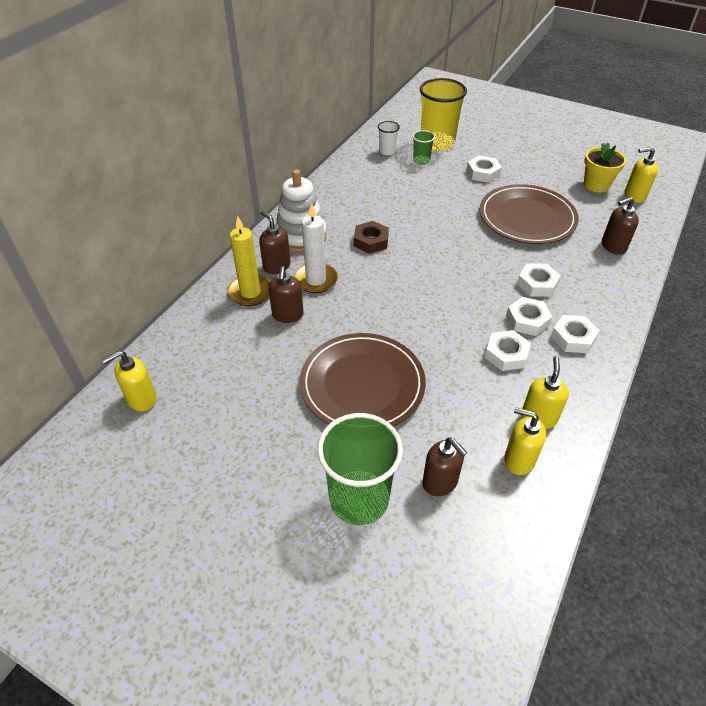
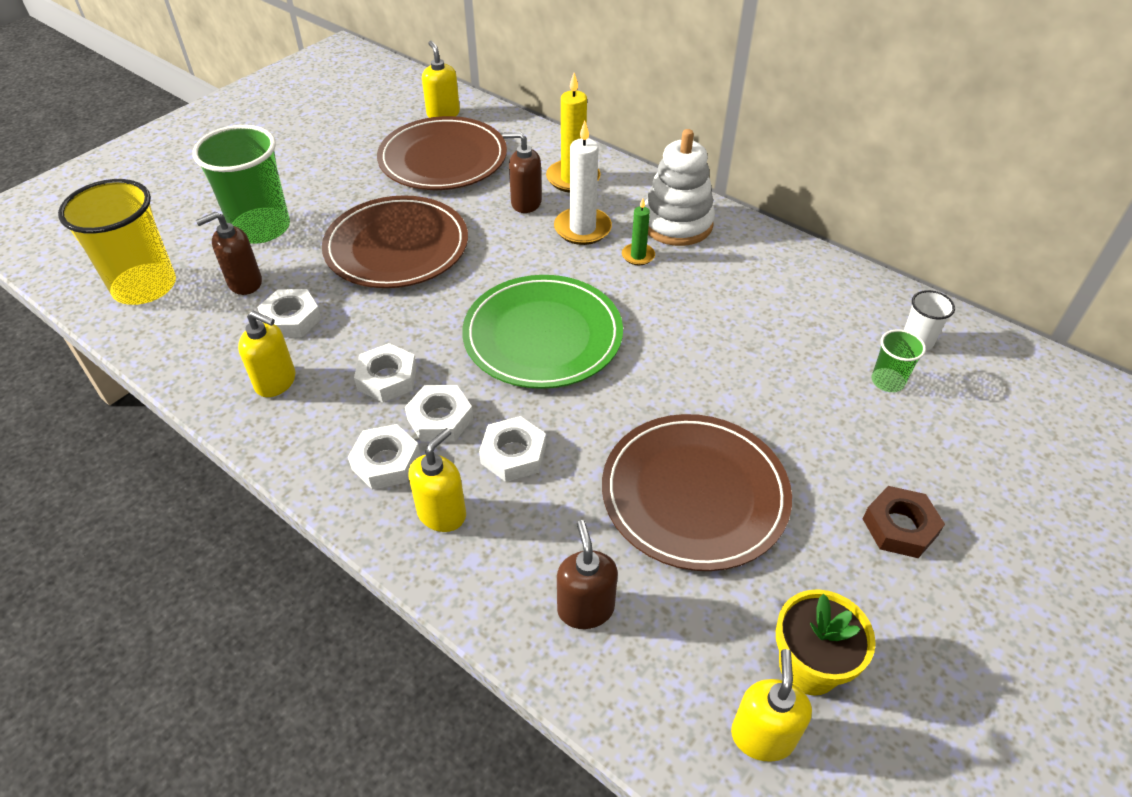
camera: 100 degrees right, 0 degrees up
(225, 382) = (443, 158): none -> brown plate
(276, 266) = (617, 200): brown soap dispenser -> none
(341, 251) = (638, 256): none -> green candle
(371, 241) = (655, 287): brown nut -> brown nut (899, 527)
(435, 285) = (543, 335): none -> green plate
(437, 143) = (959, 417): yellow cup -> yellow cup (144, 286)
(483, 173) = (850, 465): white nut -> white nut (291, 319)
(518, 460) = (232, 348): yellow soap dispenser -> yellow soap dispenser (442, 513)

